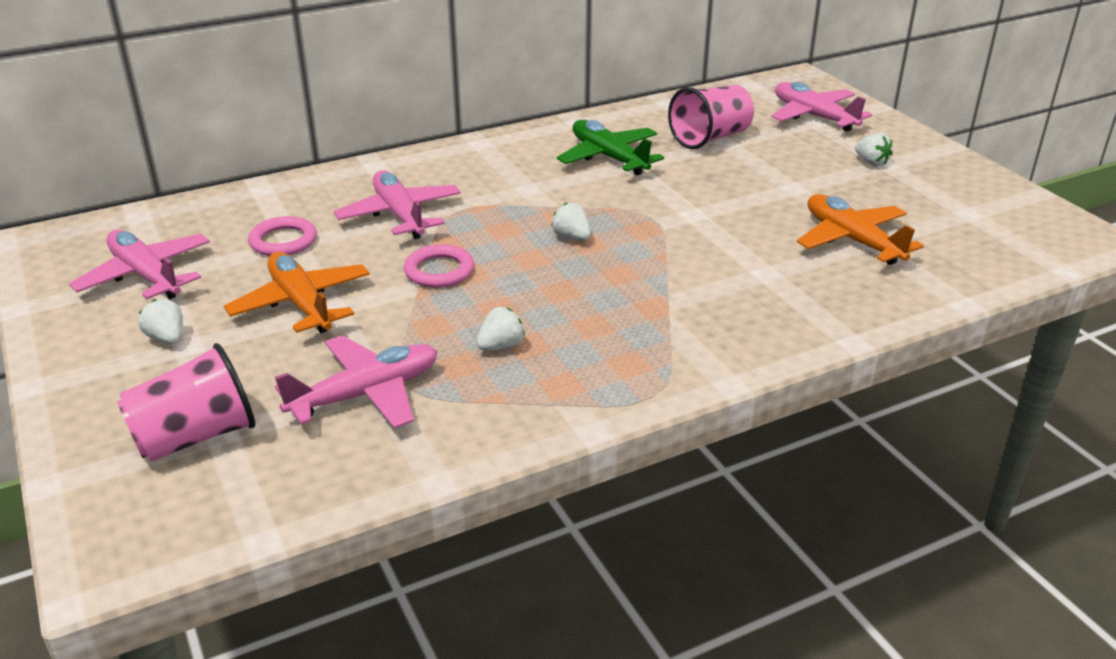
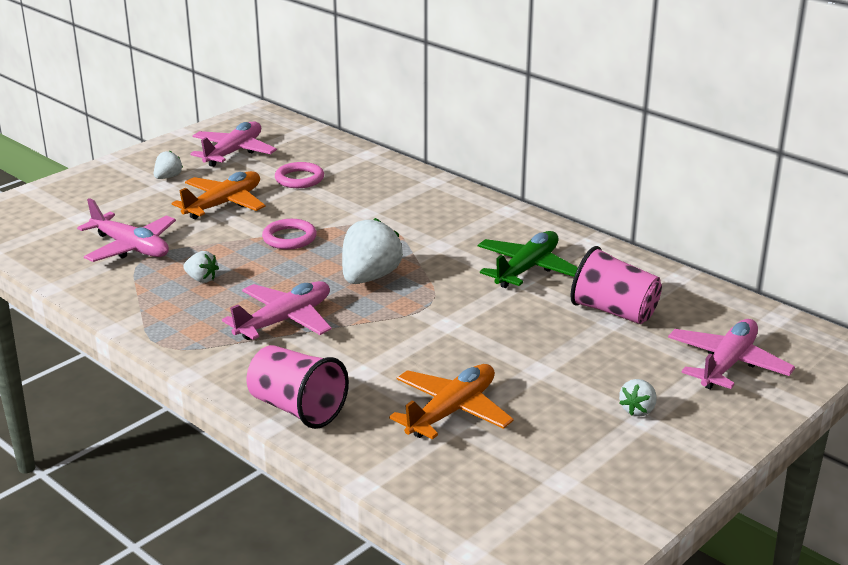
camera: 70 degrees right, 5 degrees down
(195, 437) = (74, 211): pink cup -> pink cup (297, 408)
(399, 215) = (361, 207): pink plane -> pink plane (285, 320)
(572, 237) = (369, 277): white strawberry -> white strawberry, size x1.94

